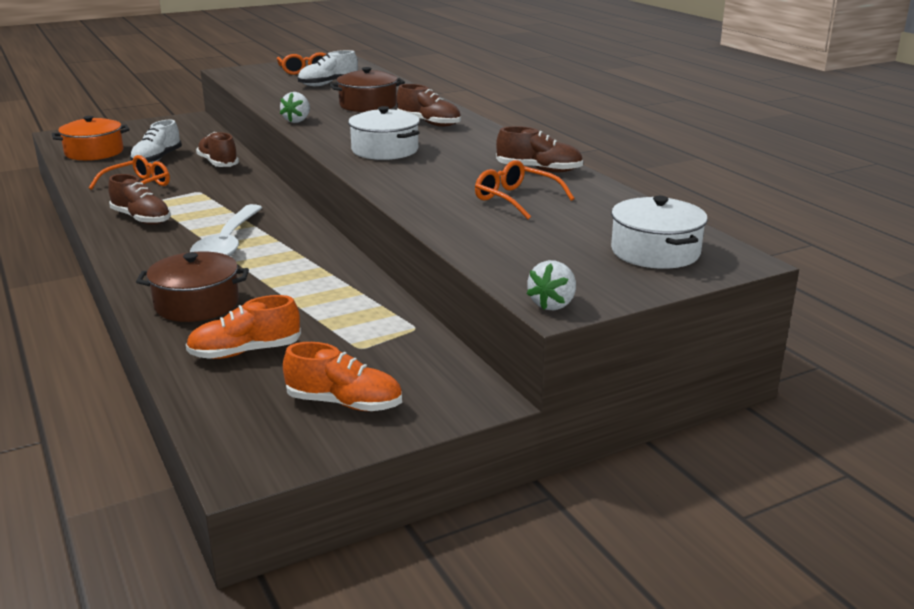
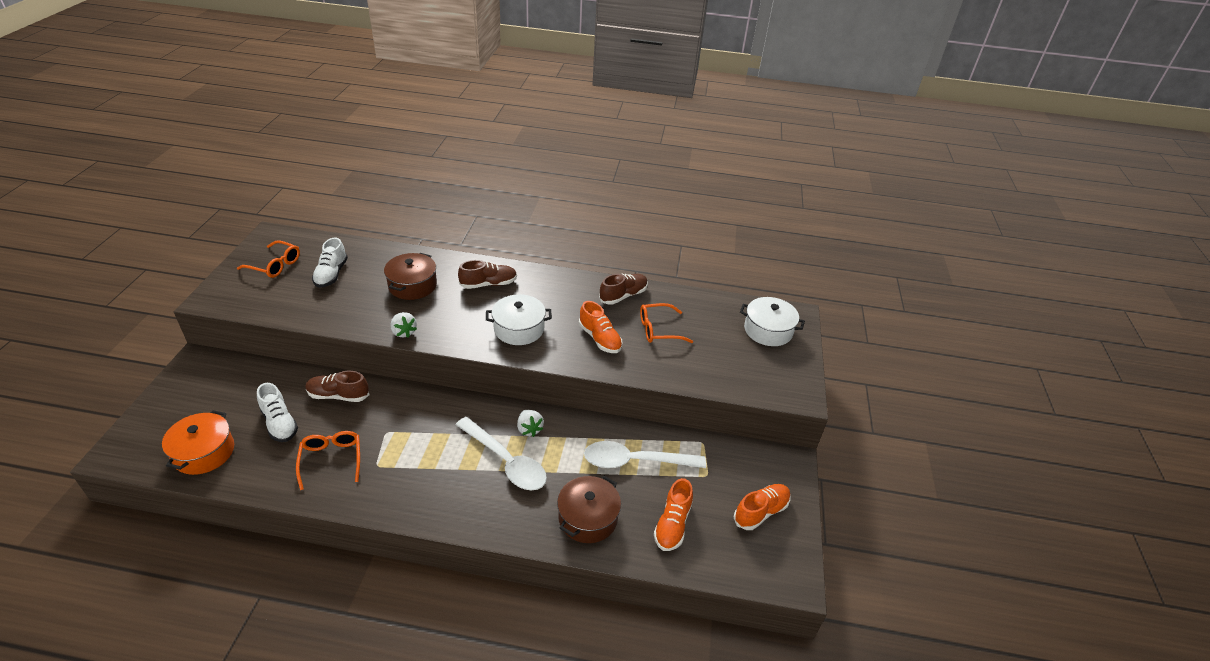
camera: 55 degrees left, 15 degrees up
(141, 219) = (406, 485): brown shoe -> none
(320, 300) = (635, 461): none -> white spoon
(439, 181) = (600, 338): none -> orange shoe
(552, 304) = (799, 397): white strawberry -> white strawberry (529, 429)

